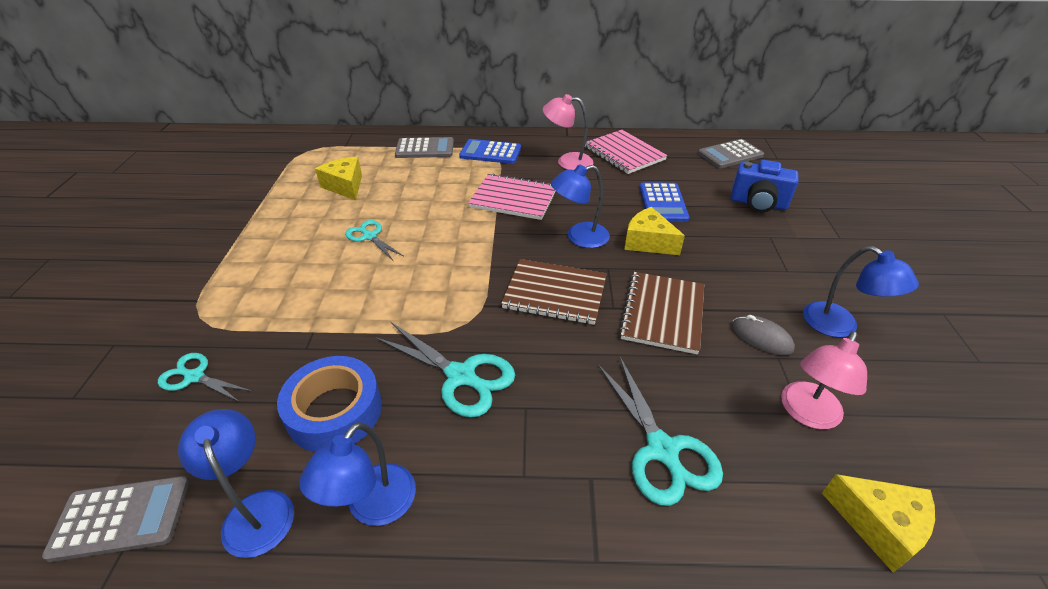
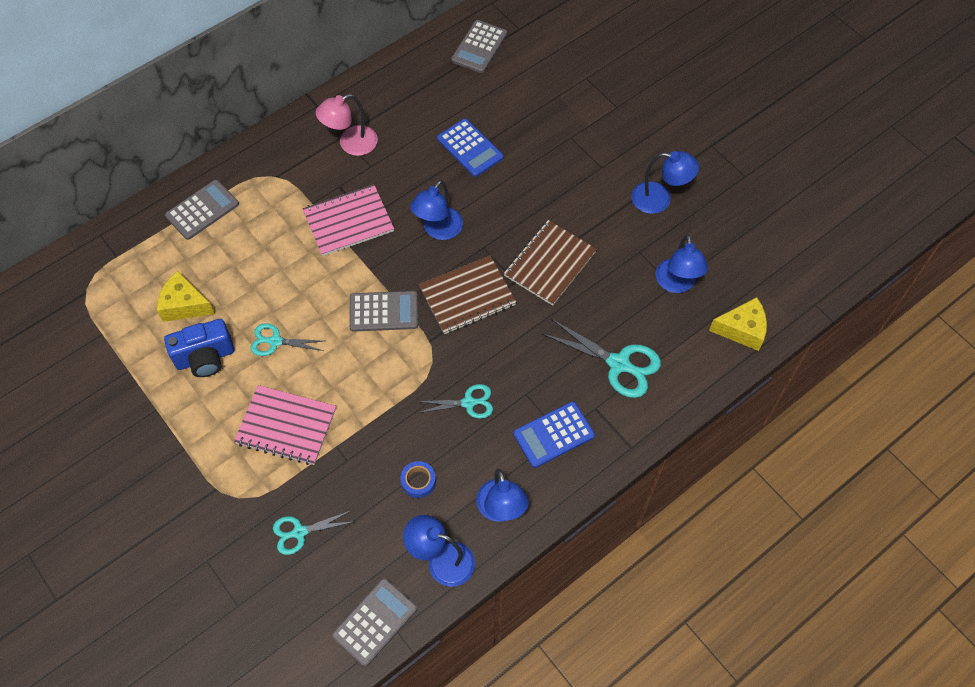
camera: 40 degrees left, 20 degrees up
(335, 411) = (418, 481): blue tape -> blue tape, size x0.49
(461, 376) = (468, 403): turquoise scissors -> turquoise scissors, size x0.62
(471, 264) = (383, 311): none -> grey calculator
(490, 152) = (270, 175): blue calculator -> blue calculator (553, 435)
(624, 153) = (390, 101): pink notebook -> pink notebook (286, 426)
(648, 242) = (491, 201): yellow cheese -> none
(662, 313) = (550, 264): brown notebook -> brown notebook turned 60 degrees clockwise
(758, 203) = (540, 102): blue camera -> blue camera (205, 358)
(761, 337) = (621, 242): grey mouse -> none
(807, 414) = (676, 284): pink lamp -> blue lamp

